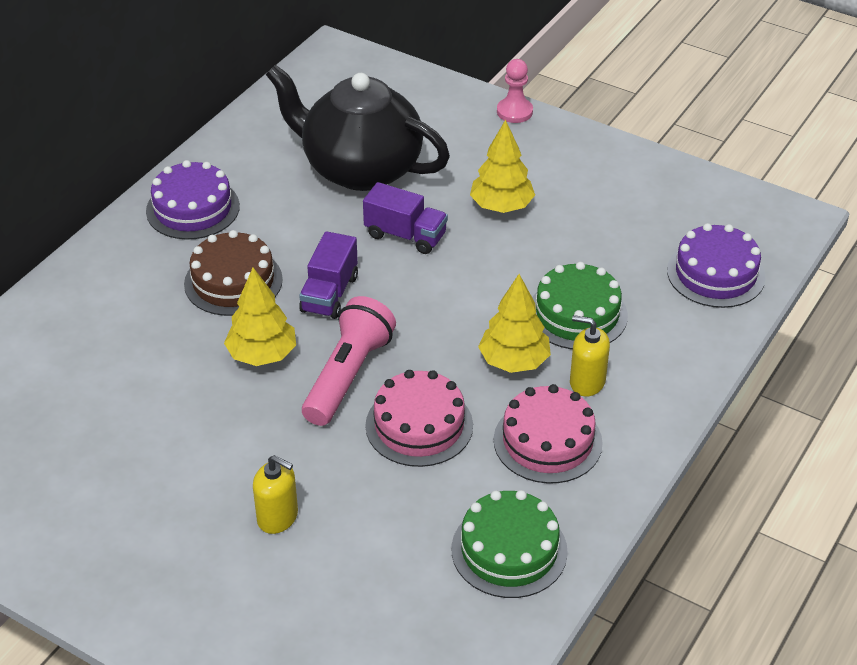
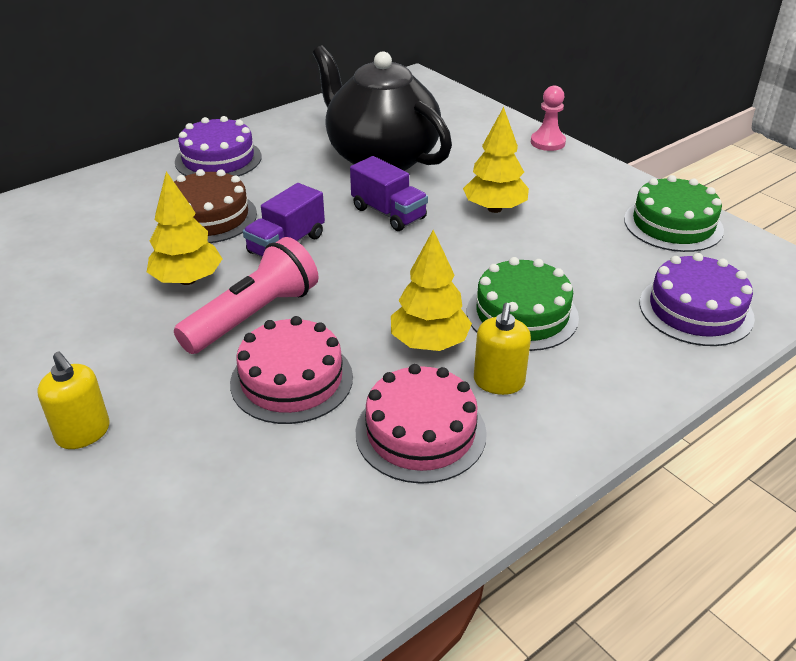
camera: 20 degrees right, 5 degrees down
(509, 550) = (304, 545): green cake -> green cake (673, 224)
(587, 382) = (498, 382): yellow soap dispenser -> yellow soap dispenser turned 120 degrees counterclockwise

